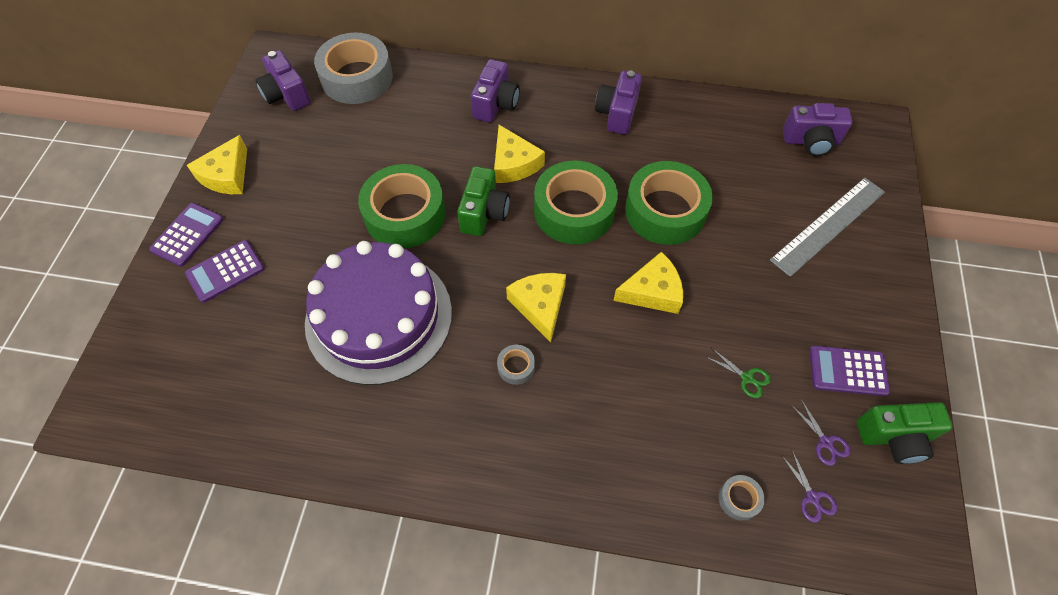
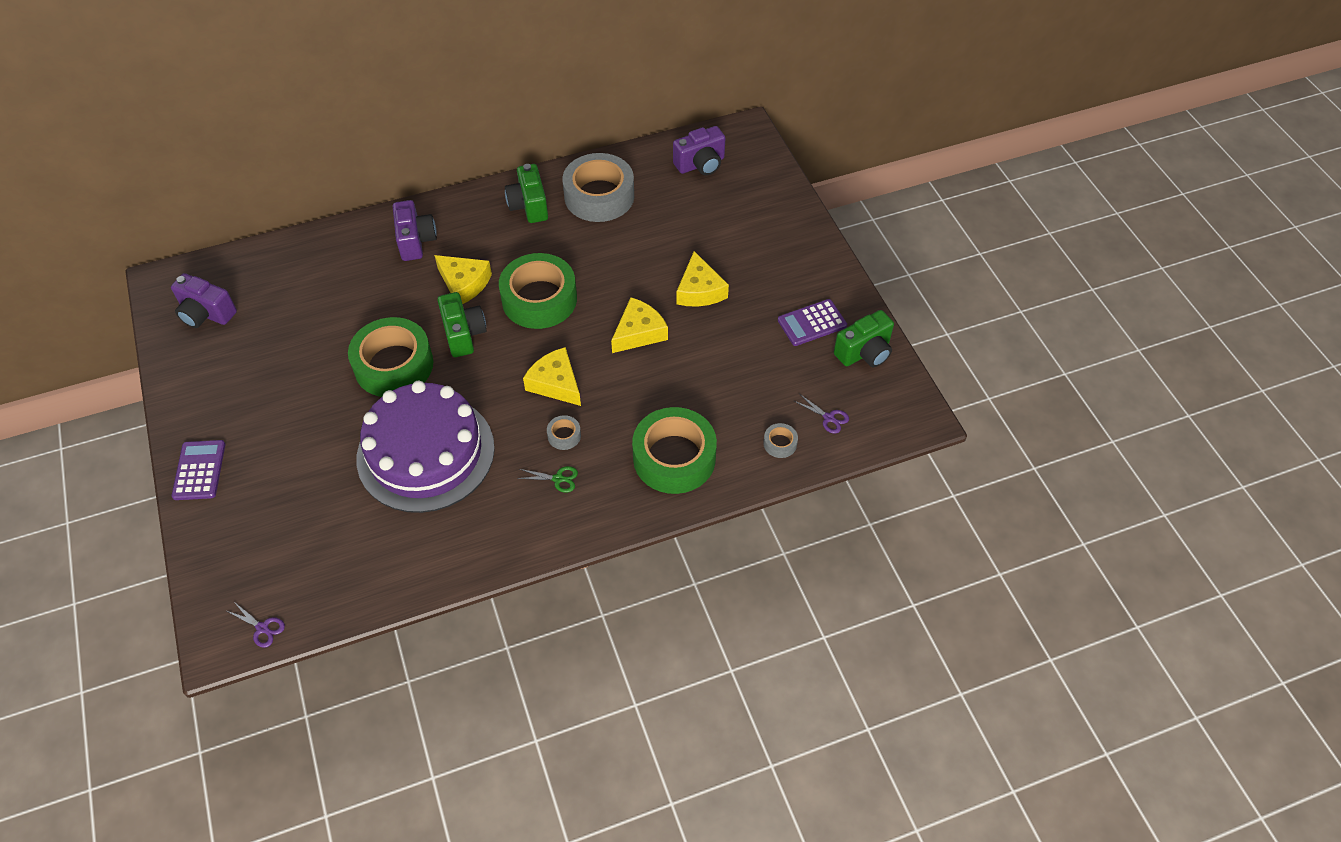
camera: 30 degrees left, 5 degrees down
(225, 271) = (260, 482): purple calculator -> none
(227, 175) = (199, 406): yellow cheese -> yellow cheese (699, 290)
(357, 77) = (266, 270): grey tape -> grey tape (599, 196)
(617, 113) = (529, 205): purple camera -> green camera
(665, 211) = (614, 267): green tape -> green tape (674, 458)
(747, 378) = (743, 361): green scissors -> green scissors (558, 479)
(825, 442) = (820, 378): purple scissors -> purple scissors (262, 628)
(828, 225) = (746, 224): grey ruler -> none

